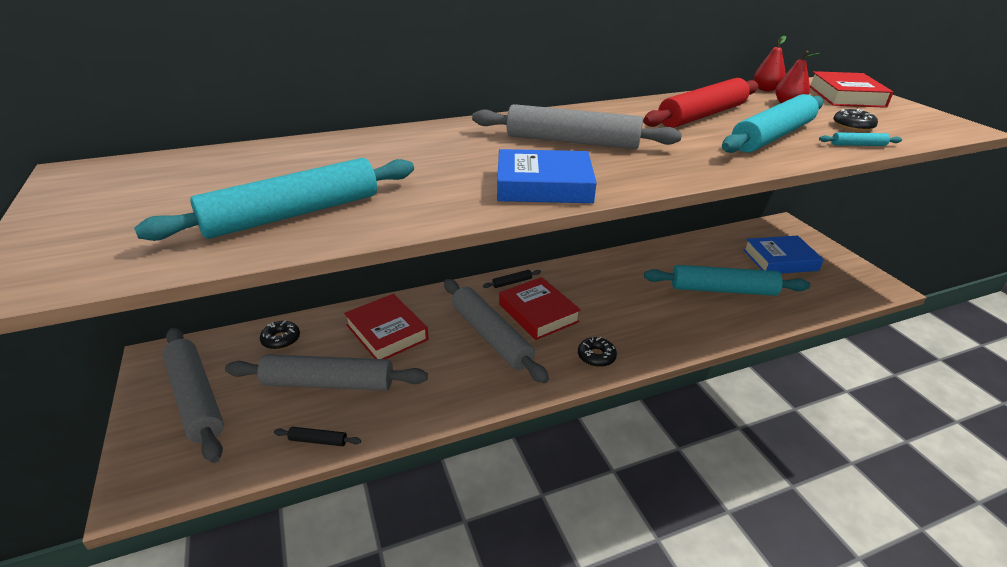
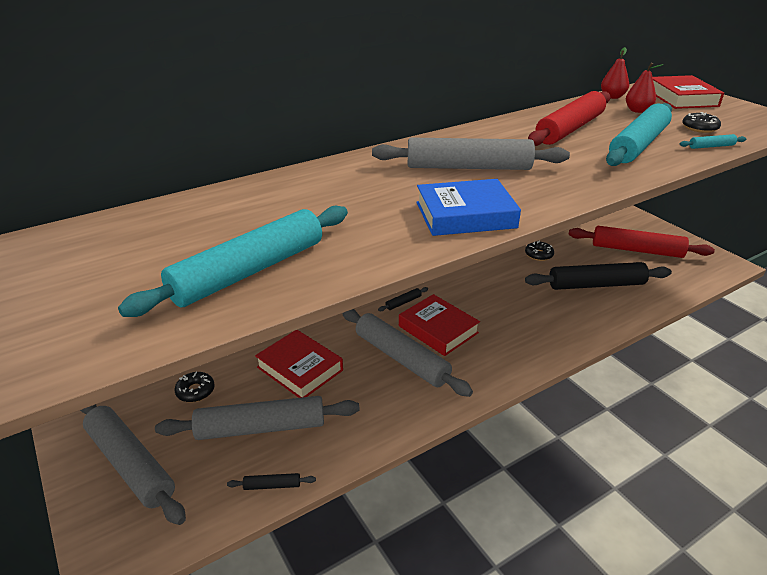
camera: 10 degrees left, 0 degrees up
(596, 356) = (504, 363): black donut -> black donut (538, 255)
(723, 290) = (596, 285): turquoise rolling pin -> black rolling pin
(780, 260) = (637, 250): blue book -> red rolling pin

